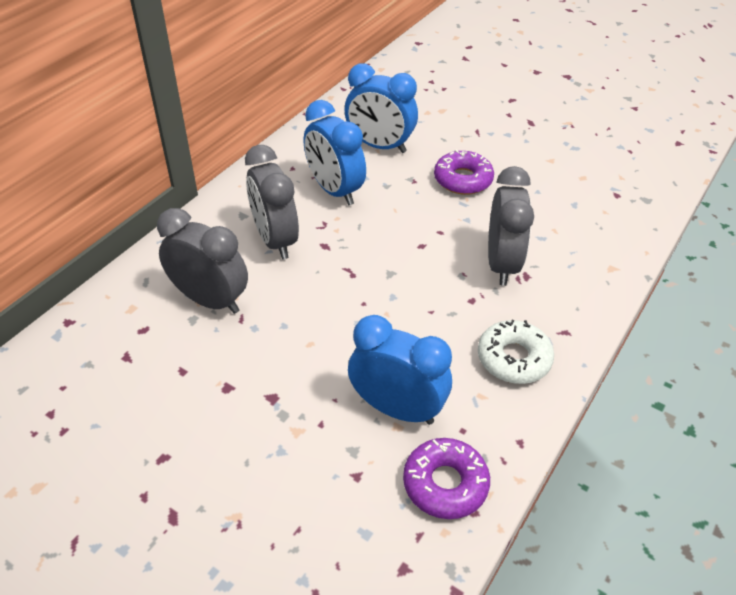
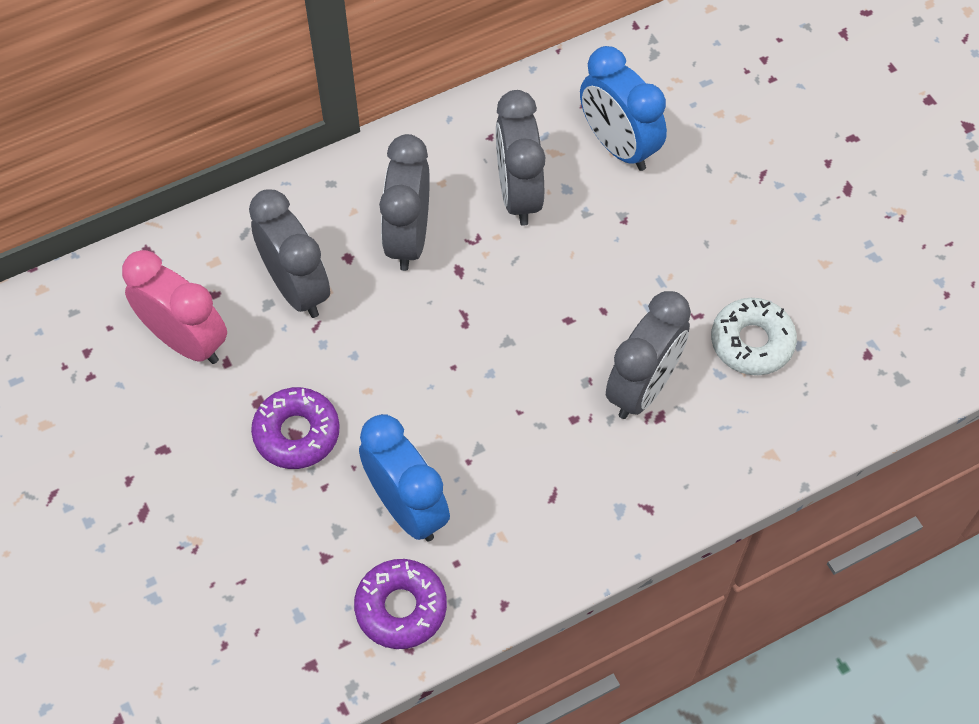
camera: 30 degrees right, 15 degrees up
(138, 370) = (186, 341): none -> pink clock
(334, 190) = (518, 194): blue clock -> grey clock
(463, 180) = (686, 245): purple donut -> purple donut (297, 433)
(513, 358) = (566, 511): white donut -> white donut (752, 342)

